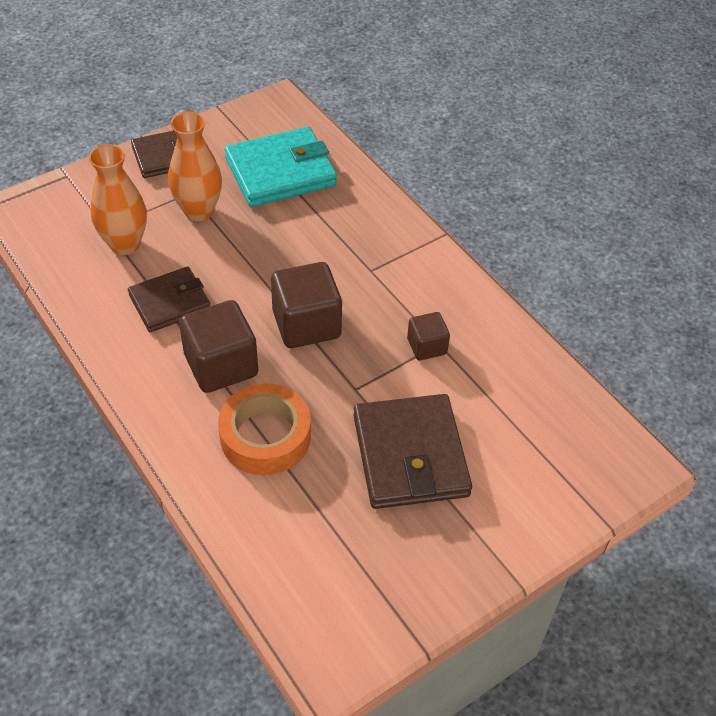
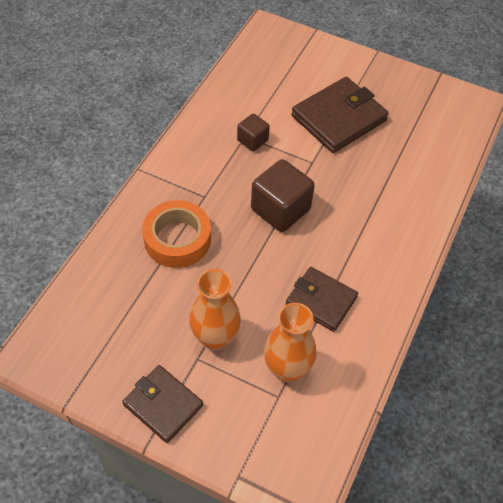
camera: 120 degrees left, 5 degrees up
(221, 365) = (349, 239): brown cube -> none
(265, 436) = (381, 189): orange tape -> orange tape (177, 239)
(280, 172) = (131, 303): turquoise wallet -> none

